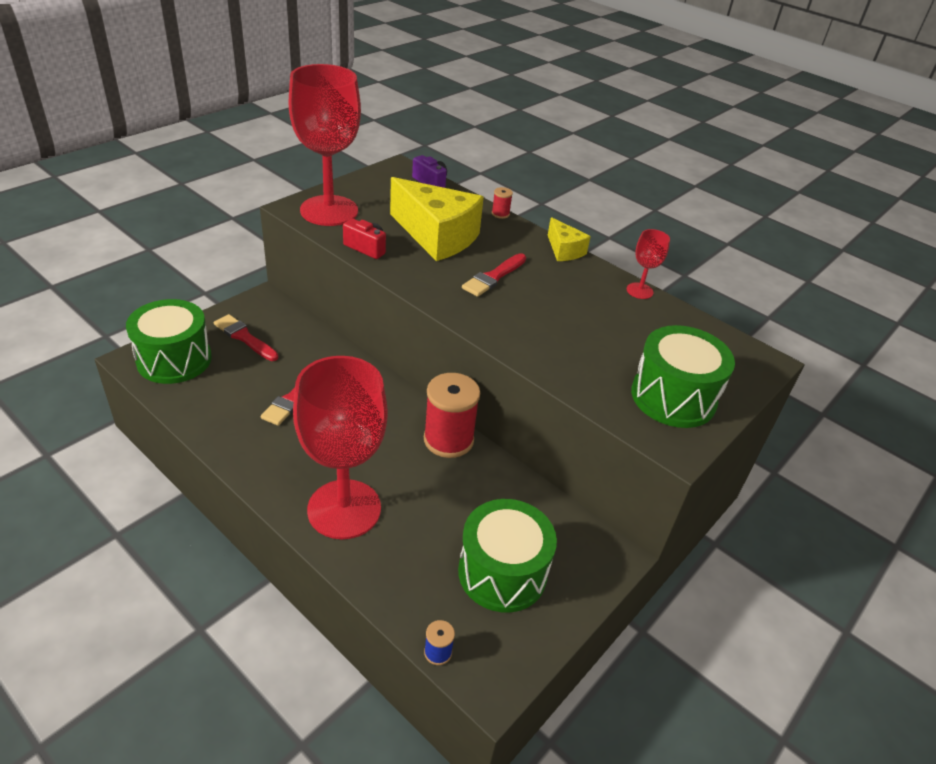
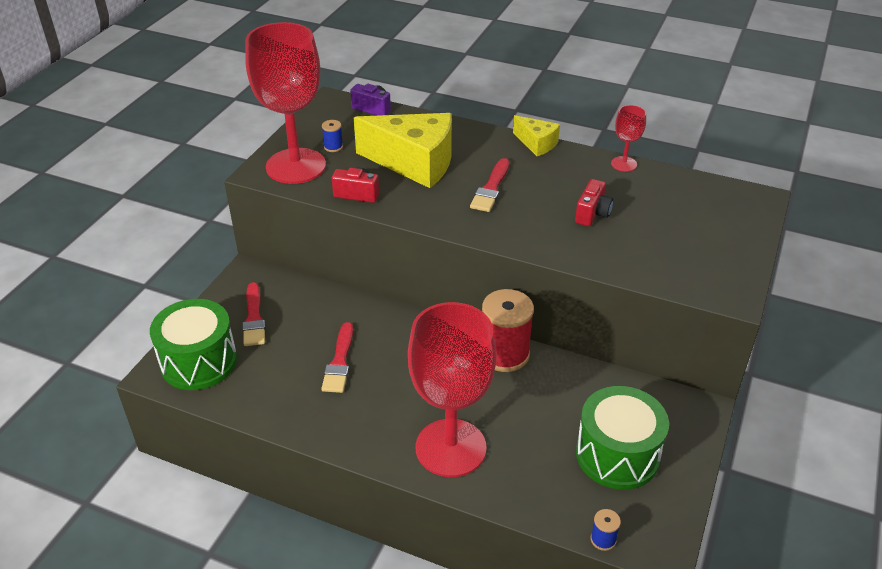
camera: 15 degrees left, 0 degrees up
(244, 337) = (254, 318): red brush -> red brush turned 120 degrees counterclockwise
(373, 204) = (333, 147): none -> blue spool
(500, 214) = (458, 123): red spool -> none
(578, 327) = (592, 214): none -> red camera
(673, 397) = (705, 253): green drum -> none

